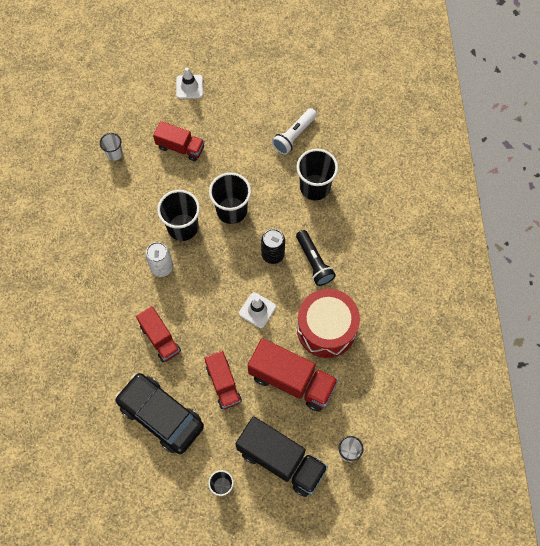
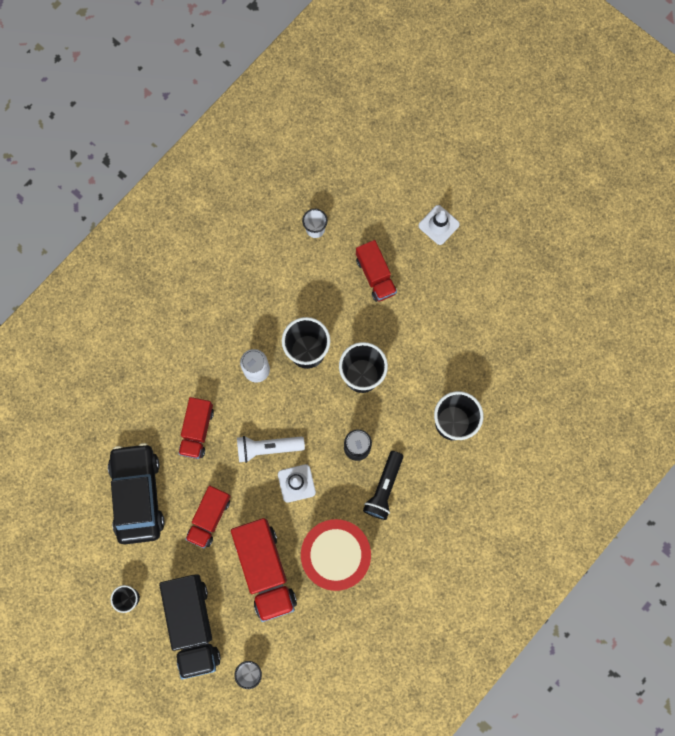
camera: 45 degrees right, 10 degrees up
(294, 135) = (483, 358): white flashlight -> white flashlight (268, 448)

